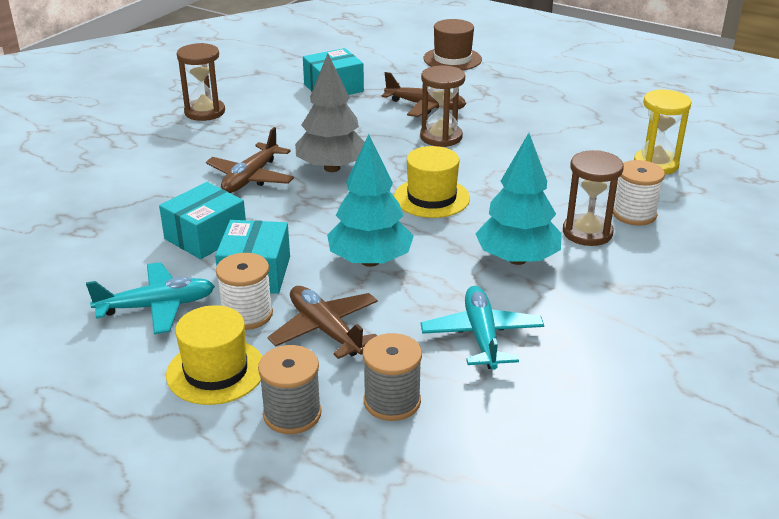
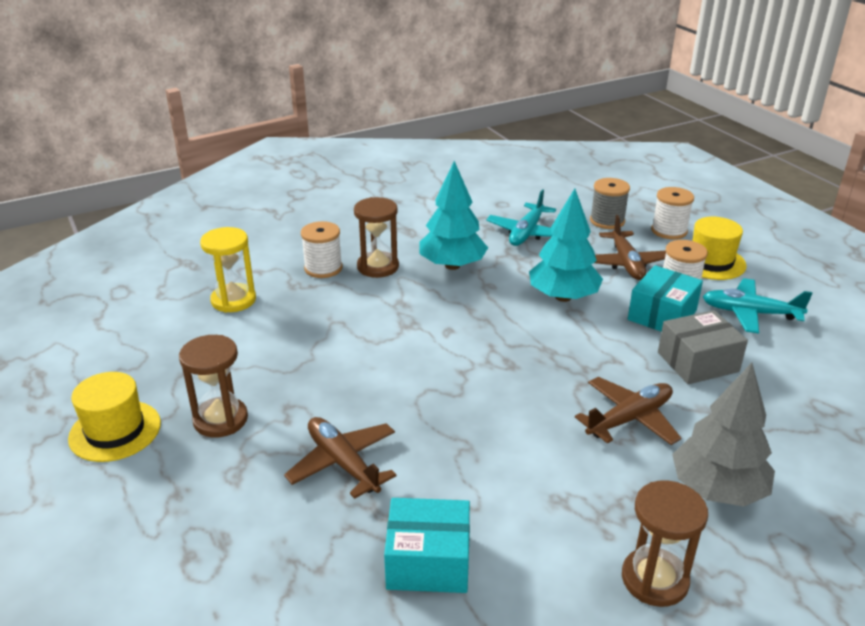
camera: 150 degrees left, 0 degrees up
(205, 236) = (698, 362): turquoise box -> grey box
(292, 414) = (669, 231): grey spool -> white spool
(332, 168) = (533, 402): grey tree -> grey tree (717, 490)
(431, 198) = (464, 333): yellow hat -> yellow hat (115, 431)
(441, 137) = (380, 403): brown hourglass -> brown hourglass (220, 419)
(452, 59) = (186, 564): brown hat -> none

